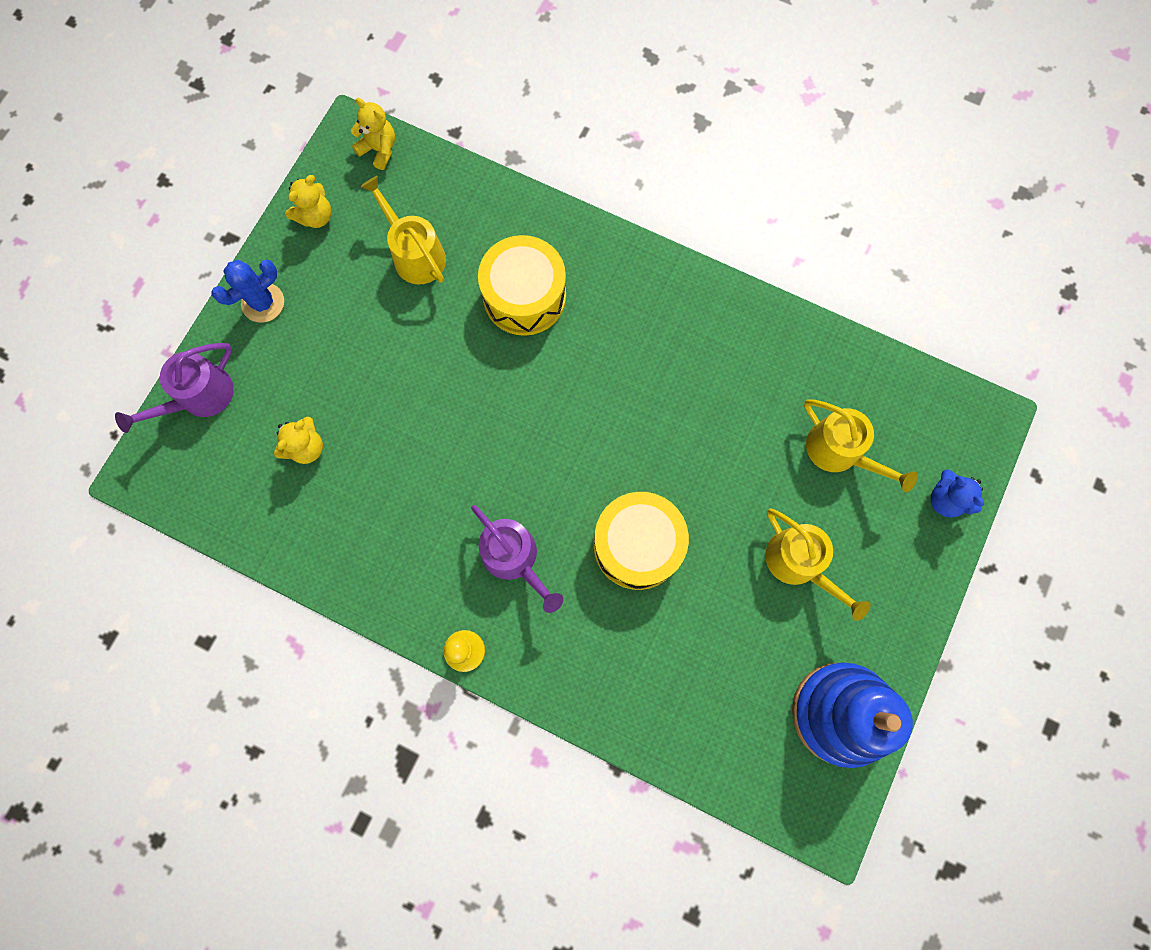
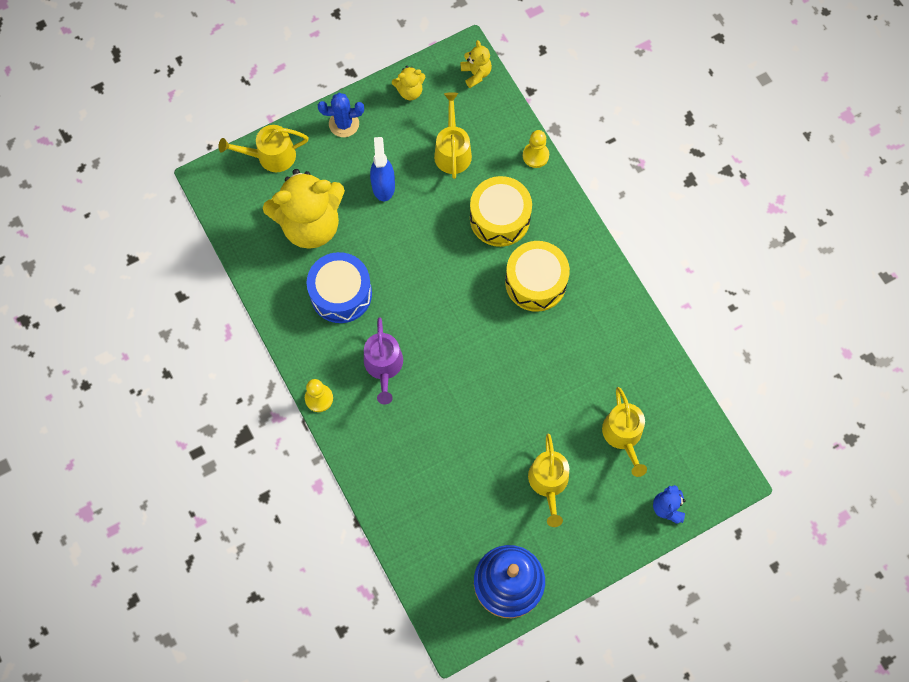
camera: 35 degrees right, 5 degrees down
(200, 397) = (271, 156): purple watering can -> yellow watering can
(306, 447) = (310, 224): yellow teddy bear -> yellow teddy bear, size x2.30
(362, 345) = (383, 186): none -> blue spray bottle
(402, 506) = (341, 294): none -> blue drum
(513, 200) = (535, 155): none -> yellow pawn
(637, 545) = (460, 407): yellow drum -> yellow drum (535, 282)

